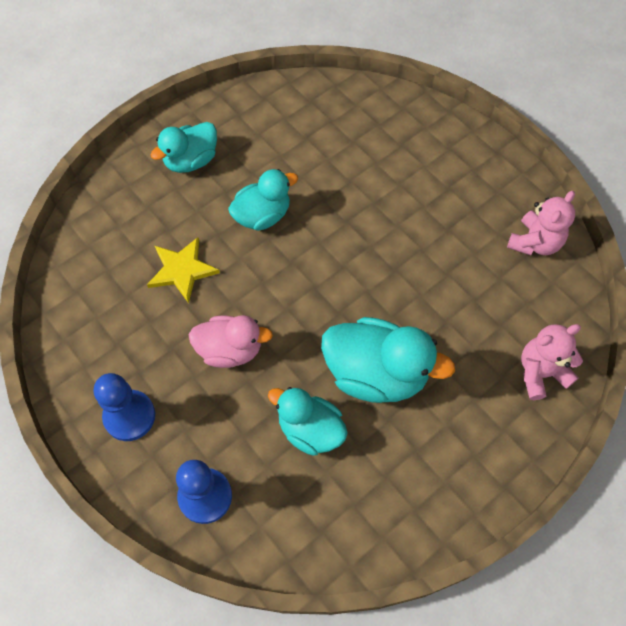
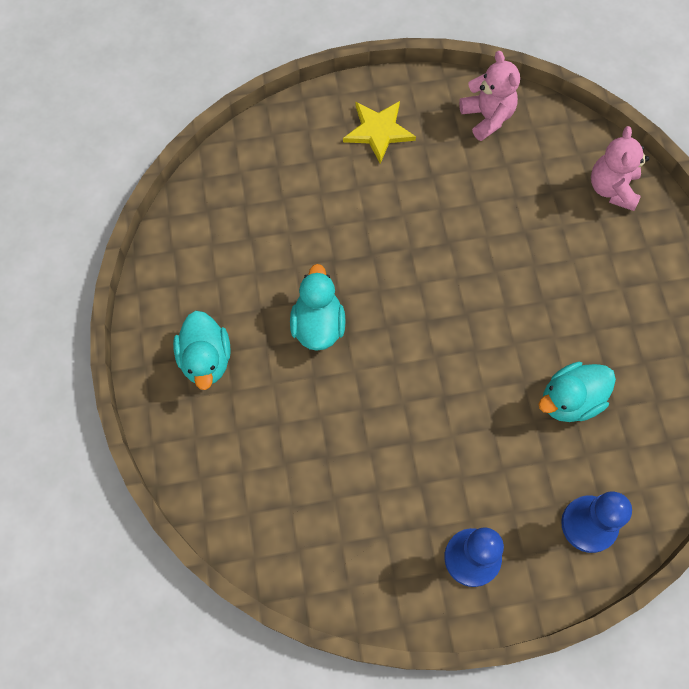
camera: 60 degrees left, 5 degrees up
(182, 270) = (336, 432): yellow star -> yellow star (378, 131)
(230, 350) = (451, 429): pink duck -> none
(376, 374) = (544, 316): turquoise duck -> none

